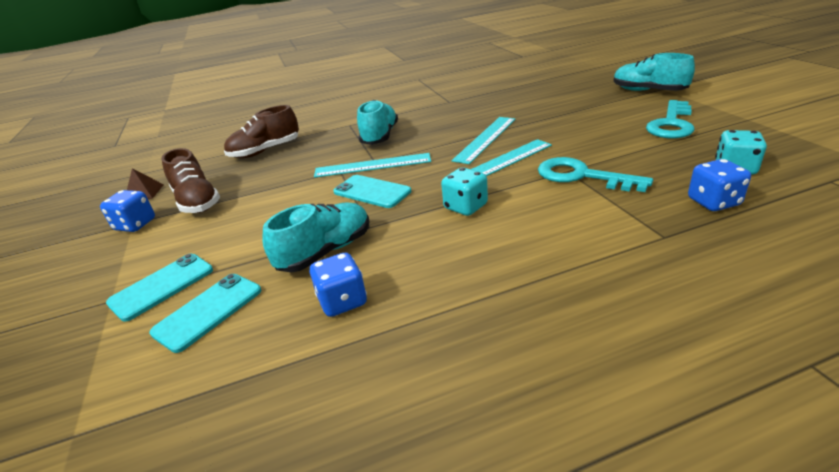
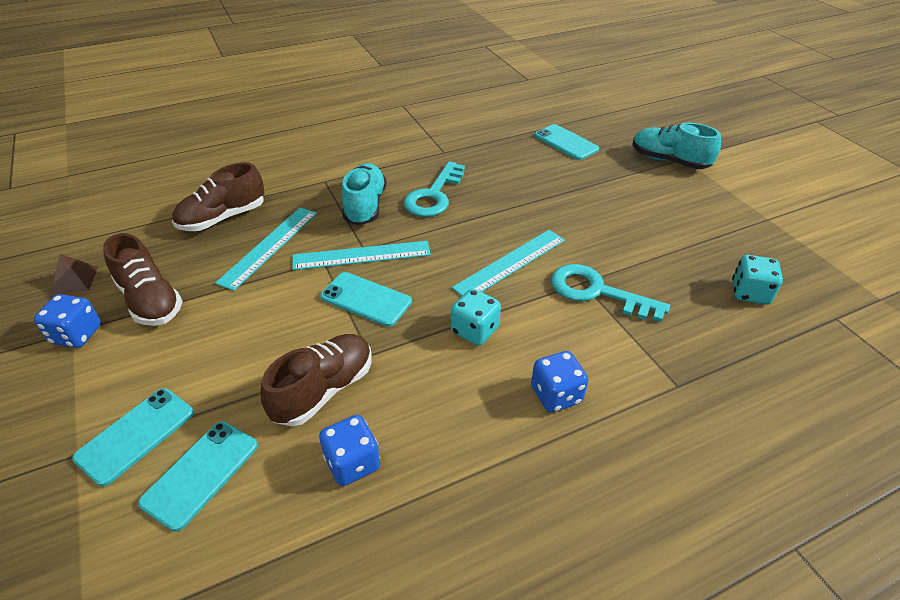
camera: 10 degrees left, 10 degrees up
(326, 251) = (324, 390): turquoise shoe -> brown shoe
(485, 139) = (491, 223): turquoise ruler -> turquoise ruler (269, 246)
(554, 88) = (566, 142): none -> turquoise phone
(671, 124) = (691, 218): turquoise key -> turquoise key (434, 195)
(713, 202) = (726, 340): blue dice -> blue dice (556, 395)

